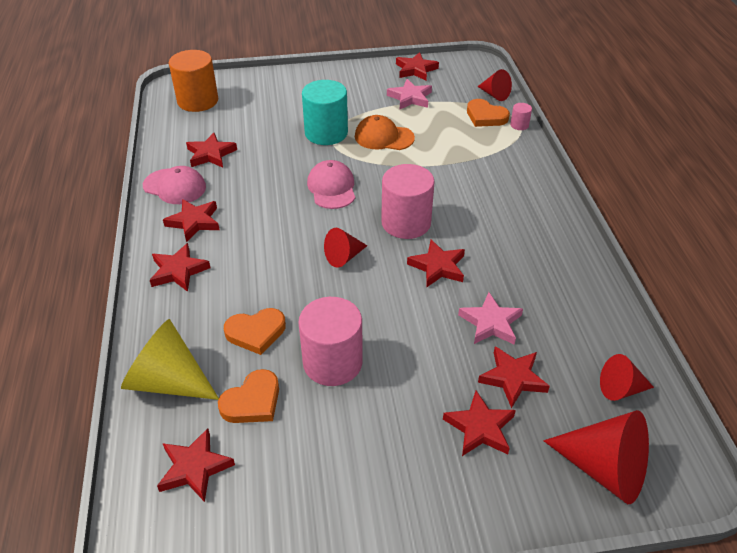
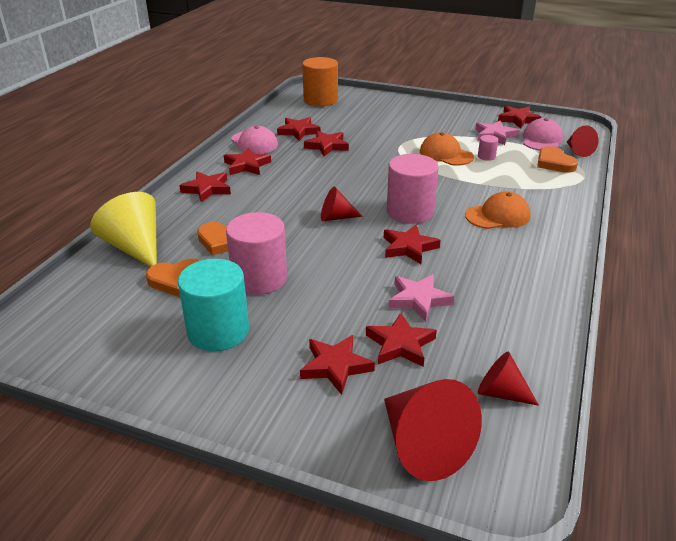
camera: 30 degrees right, 10 degrees down
(194, 468) = (99, 303): red star -> red star (327, 146)
(326, 133) = (399, 140): turquoise cylinder -> turquoise cylinder (218, 331)
(332, 188) = (370, 174): pink cap -> pink cap (542, 140)
(484, 198) = (498, 216): none -> orange cap
(519, 125) = (583, 176): pink cylinder -> pink cylinder (486, 156)

